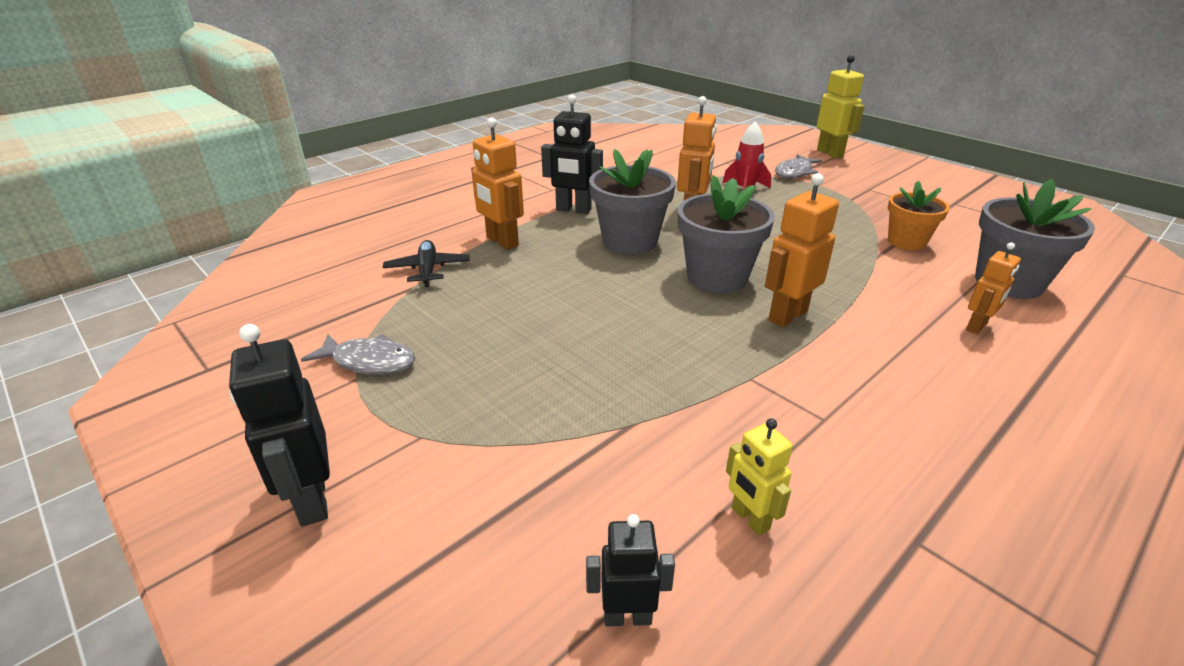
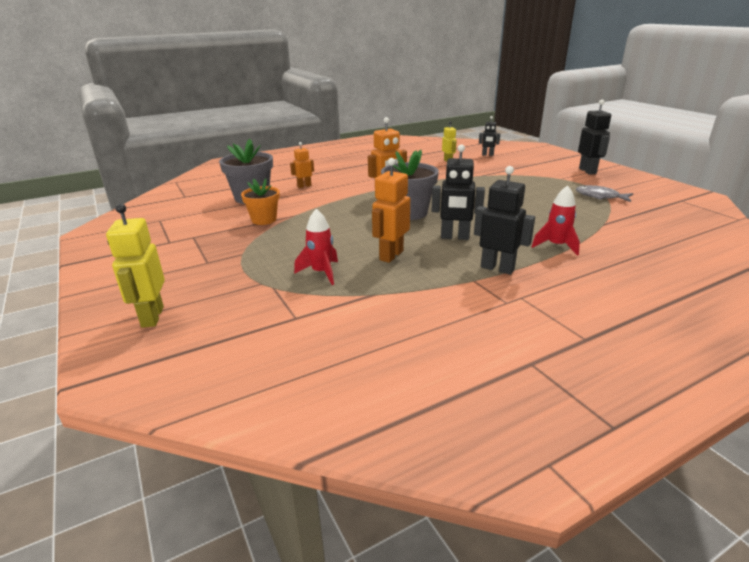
camera: 165 degrees left, 5 degrees down
(428, 270) = (602, 232): black plane -> none
(502, 242) = (556, 246): orange robot -> red rocket
(630, 241) = (455, 237): grey flower pot -> black robot
(794, 172) = (242, 290): grey fish -> none

